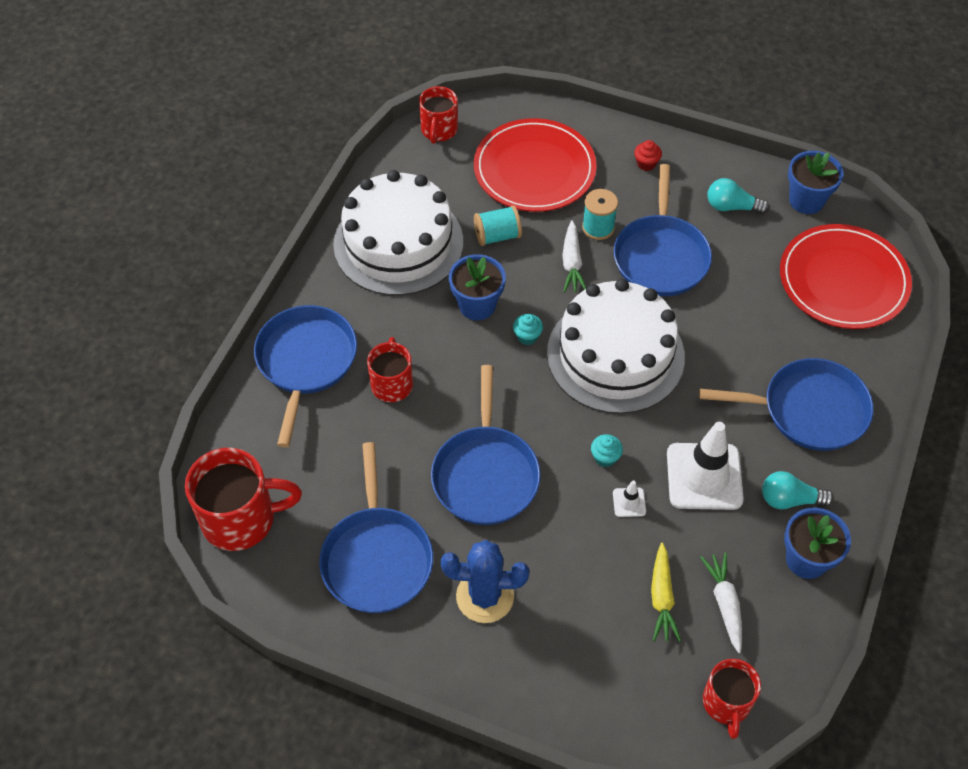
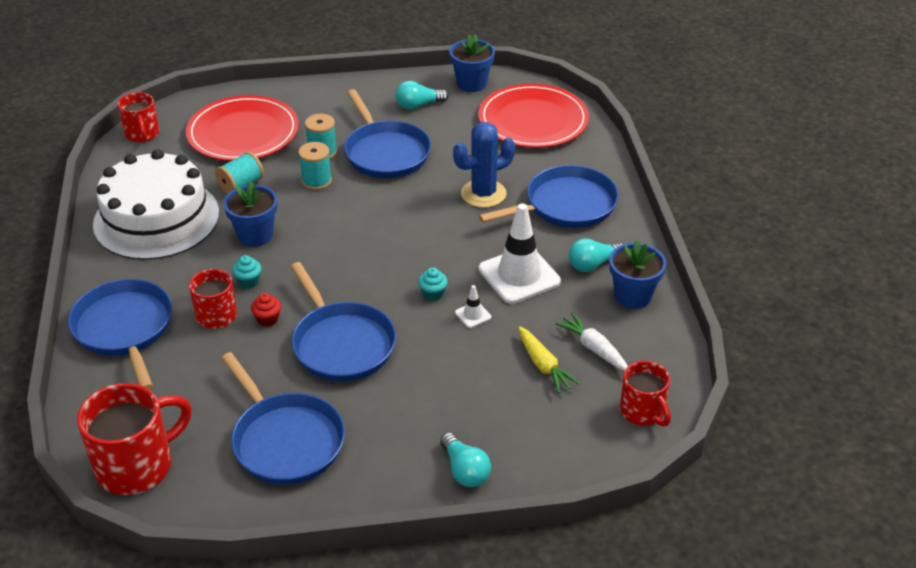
camera: 30 degrees left, 15 degrees down
(485, 596) = (399, 426): blue cactus -> blue cactus (483, 194)
(515, 677) = (465, 470): none -> turquoise light bulb
(527, 336) = (312, 240): turquoise cupcake -> turquoise cupcake (248, 281)
(572, 263) = (316, 181): white carrot -> turquoise spool
(615, 355) = (394, 226): white cake -> none
(646, 164) = (333, 101): red cupcake -> red cupcake (267, 319)

